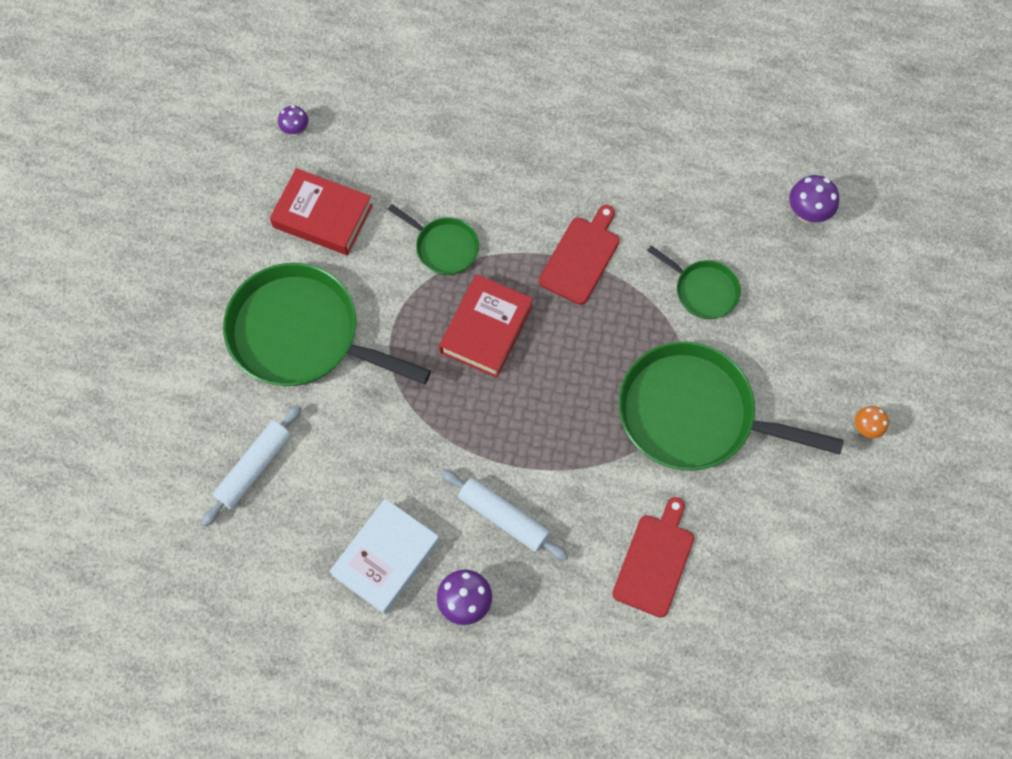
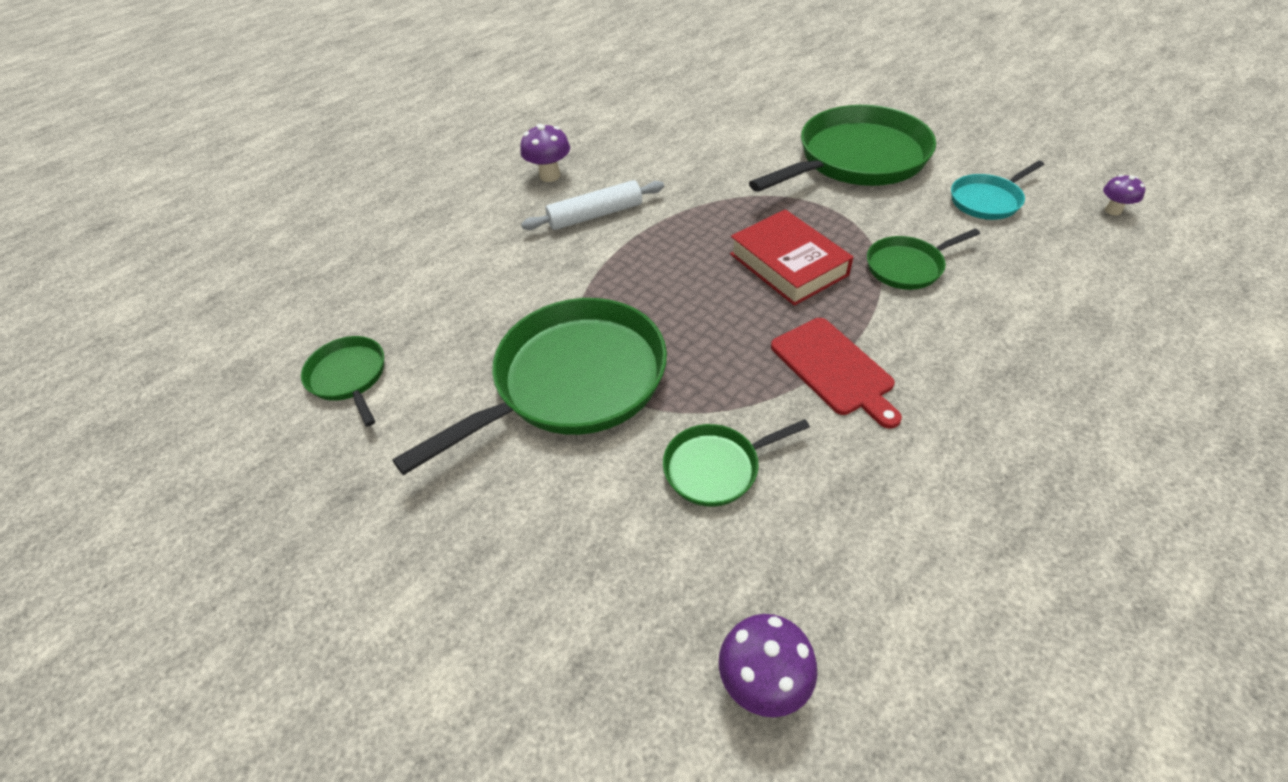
camera: 125 degrees right, 20 degrees down
(254, 467) = (749, 113): white rolling pin -> none
(323, 216) = (987, 200): red book -> turquoise pan
(386, 558) = (622, 150): white book -> none
(655, 561) = (466, 289): red cutting board -> none
(789, 576) = (349, 377): none -> green pan
(866, 428) = (406, 546): orange mushroom -> none

